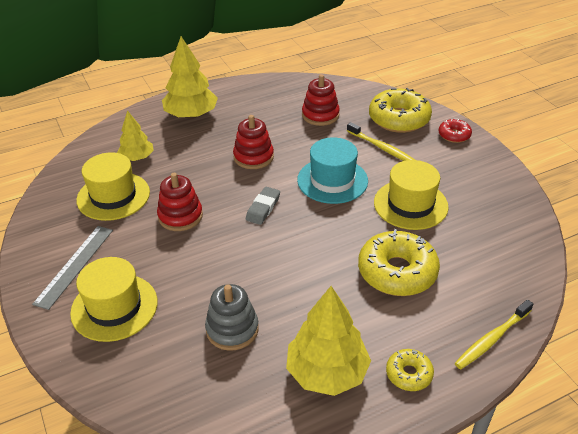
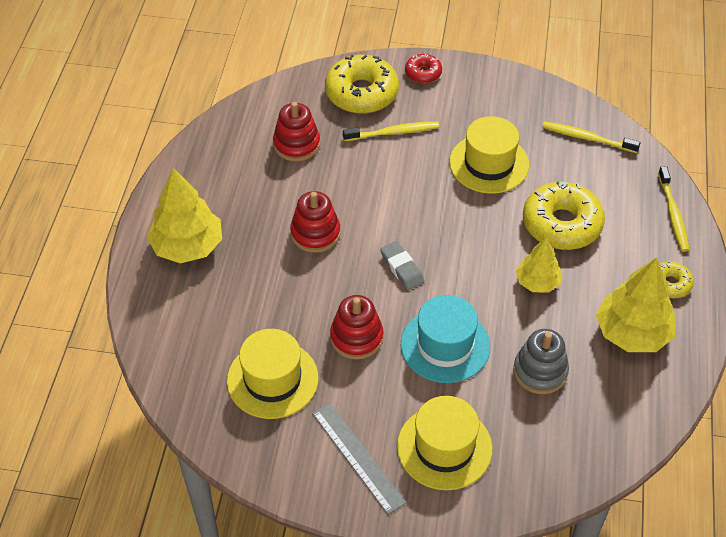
camera: 55 degrees left, 10 degrees up
(137, 158) = (222, 330): yellow tree -> yellow tree (537, 282)
(332, 180) = (407, 196): turquoise hat -> turquoise hat (445, 345)
(506, 245) = (587, 138): none -> yellow toothbrush

